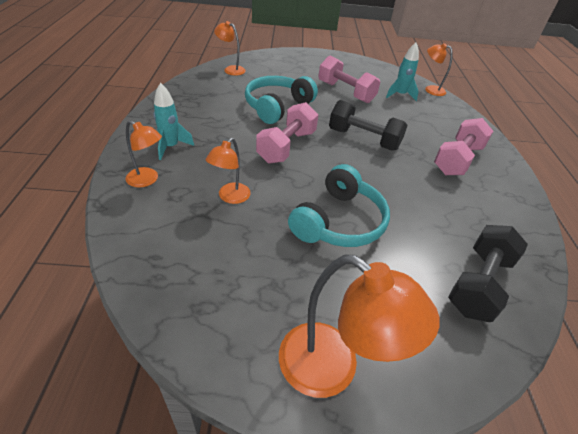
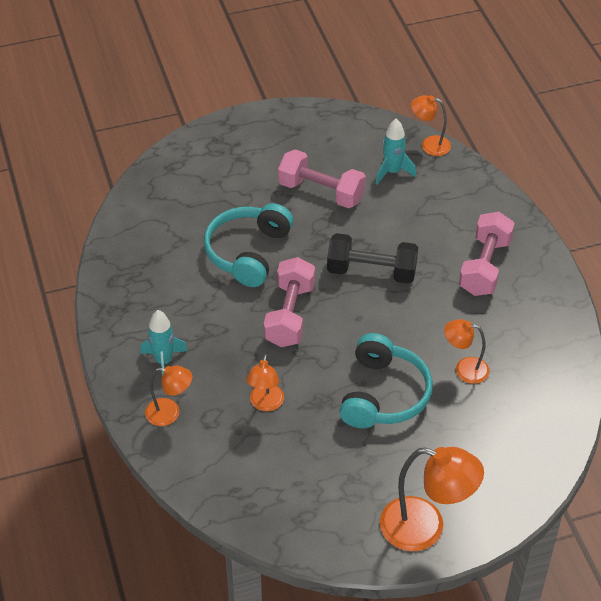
camera: 15 degrees left, 5 degrees up
(231, 69) = (150, 200): orange lamp -> orange lamp (464, 369)
(478, 284) = (527, 416): black dumbbell -> none

